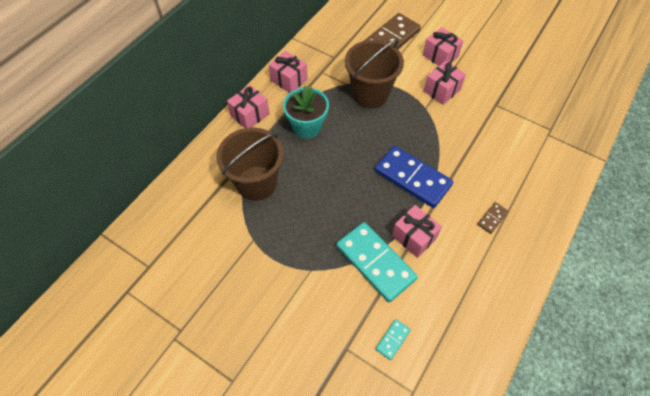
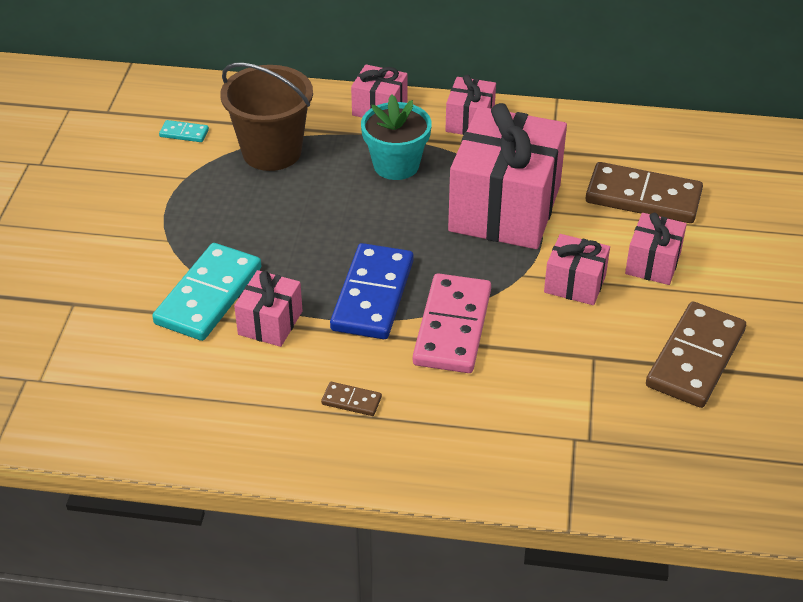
camera: 65 degrees right, 15 degrees down
(370, 94) = (505, 208): brown bucket -> pink gift
(393, 340) = (103, 342): turquoise domino -> turquoise domino (184, 133)
(452, 152) = (452, 327): none -> pink domino
(510, 69) = (695, 358): none -> brown domino

